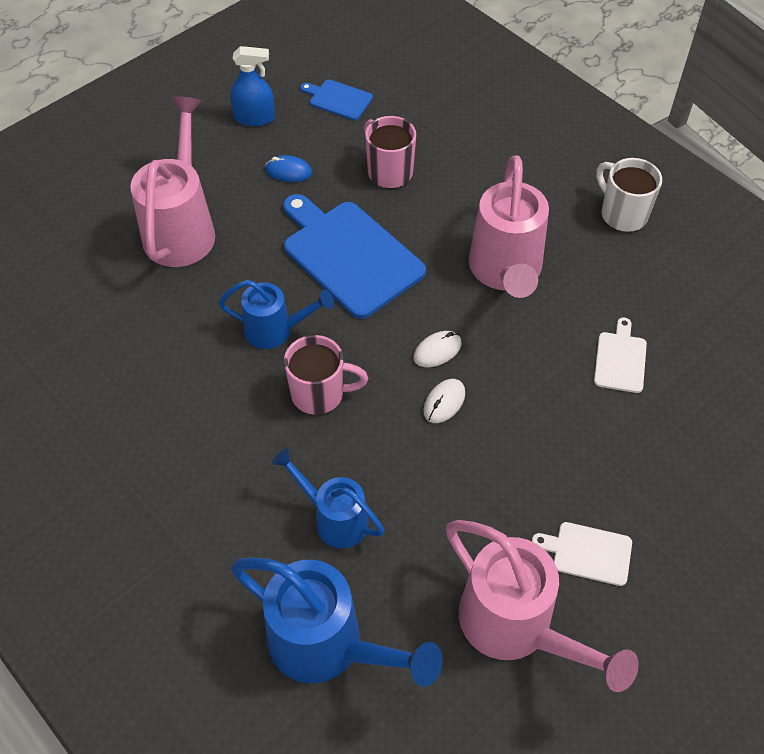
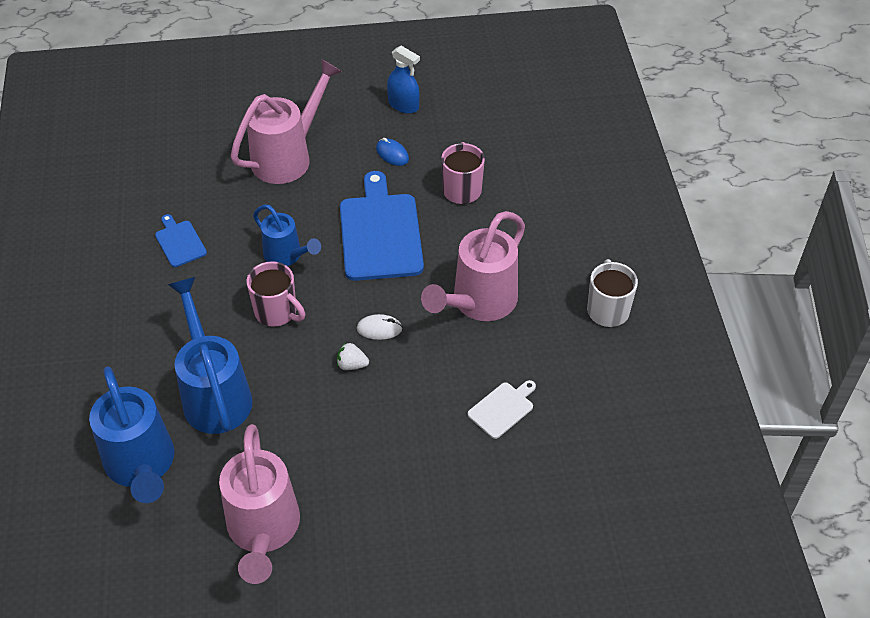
camera: 35 degrees right, 5 degrees down
(334, 519) = (214, 394): blue watering can -> blue watering can, size x1.66
(338, 99) = (474, 120): blue cutting board -> blue cutting board (179, 242)
(444, 402) = (352, 365): white mouse -> white strawberry
(588, 553) = (353, 517): white cutting board -> none

